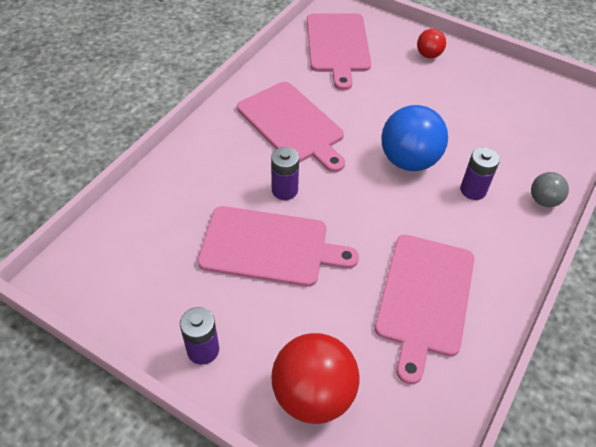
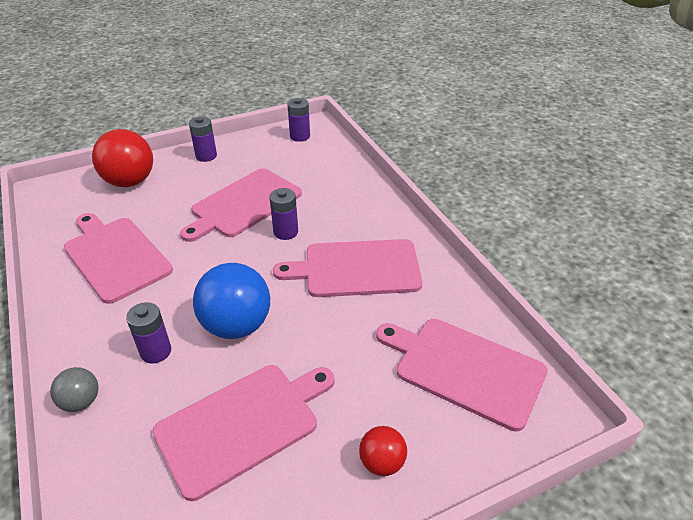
camera: 125 degrees right, 10 degrees down
(96, 276) = (300, 136): none -> purple battery
(469, 115) = (242, 424): none -> pink cutting board

